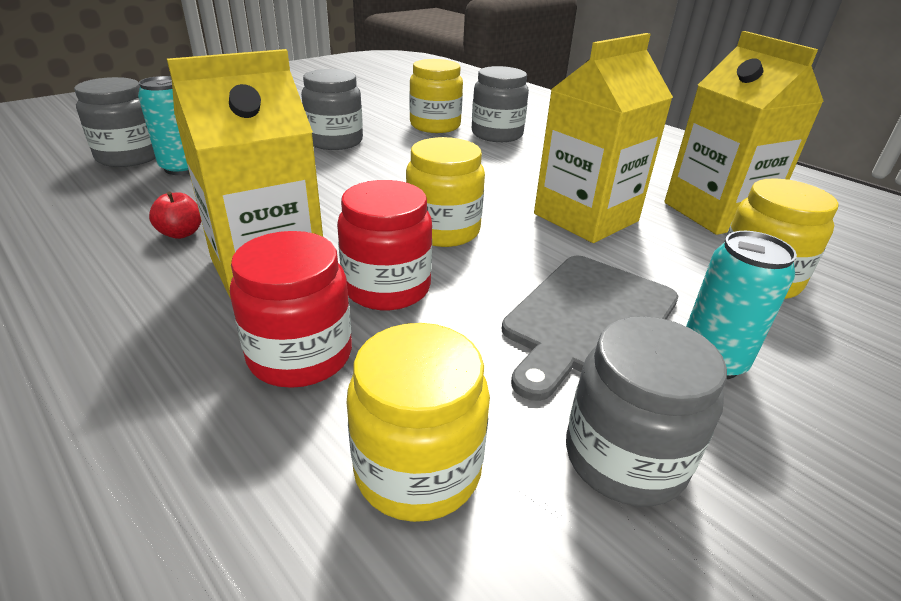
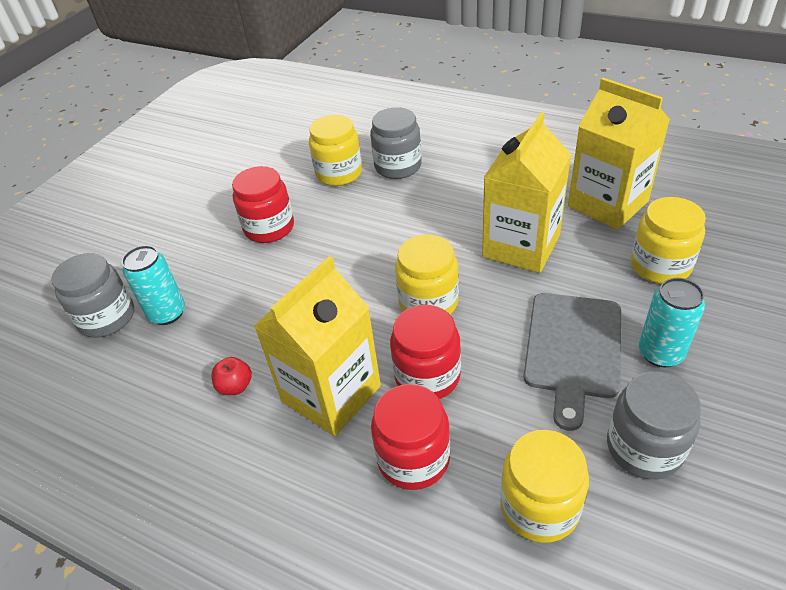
camera: 15 degrees left, 10 degrees up
(335, 141) = (269, 228): grey jar -> red jar

